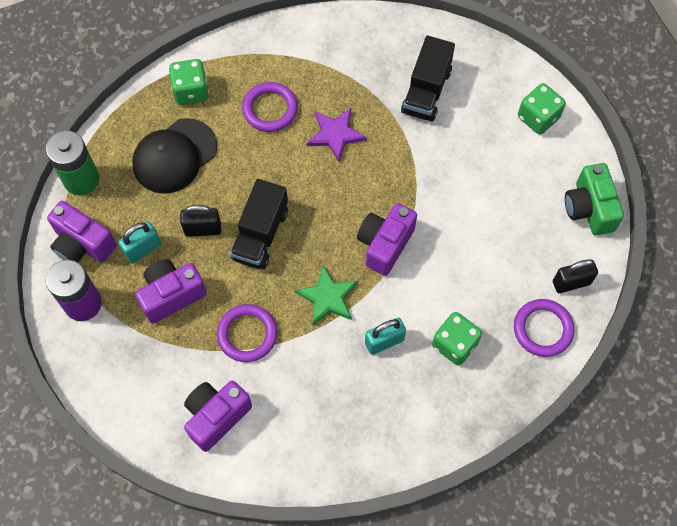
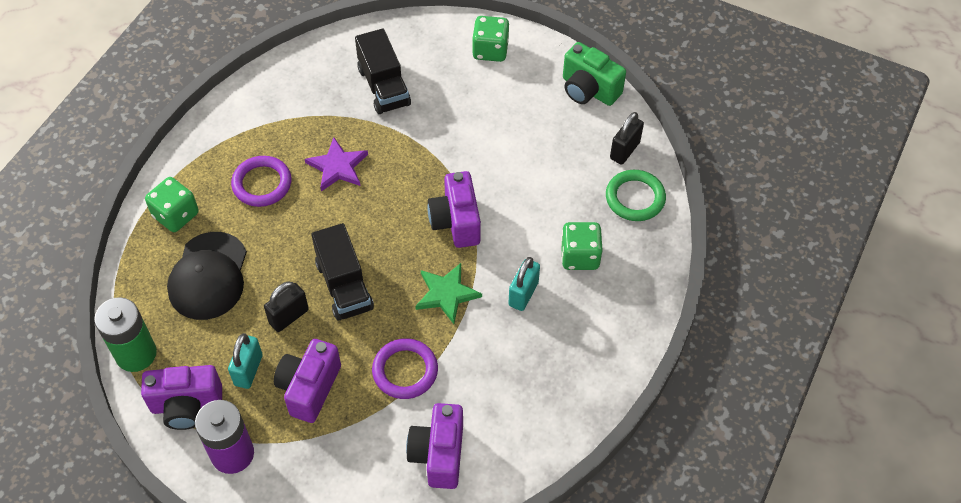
camera: 40 degrees left, 10 degrees down
(543, 329) = (635, 198): purple ring -> green ring

